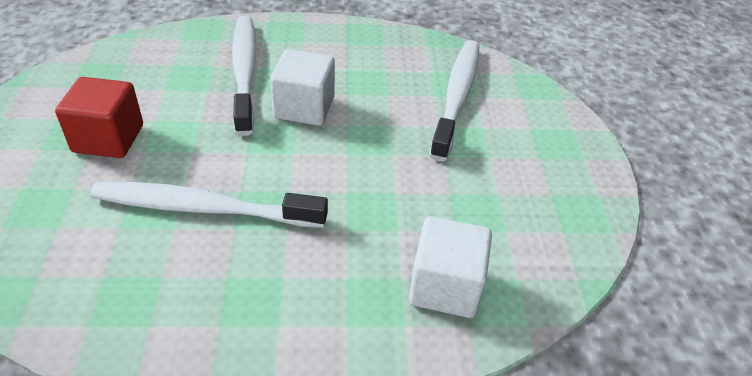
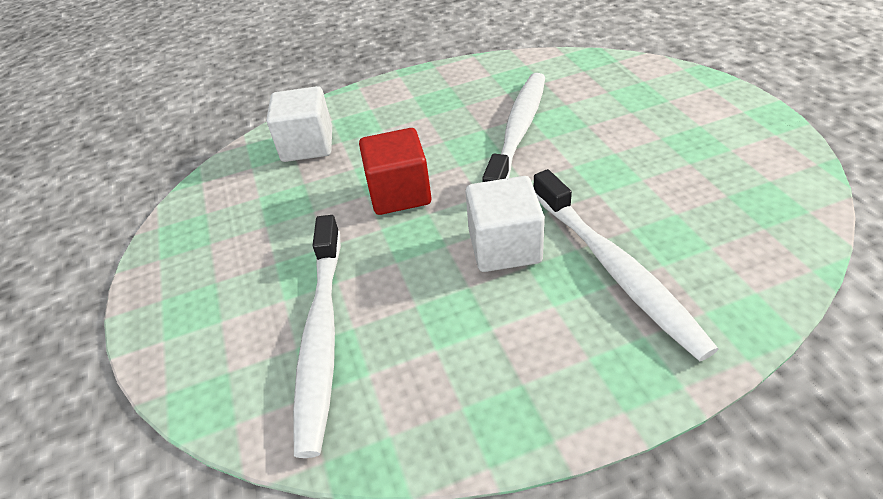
camera: 170 degrees right, 0 degrees up
(108, 138) = (658, 149): red cube -> red cube (399, 193)
(204, 208) = (518, 131): white toothbrush -> white toothbrush turned 60 degrees counterclockwise

